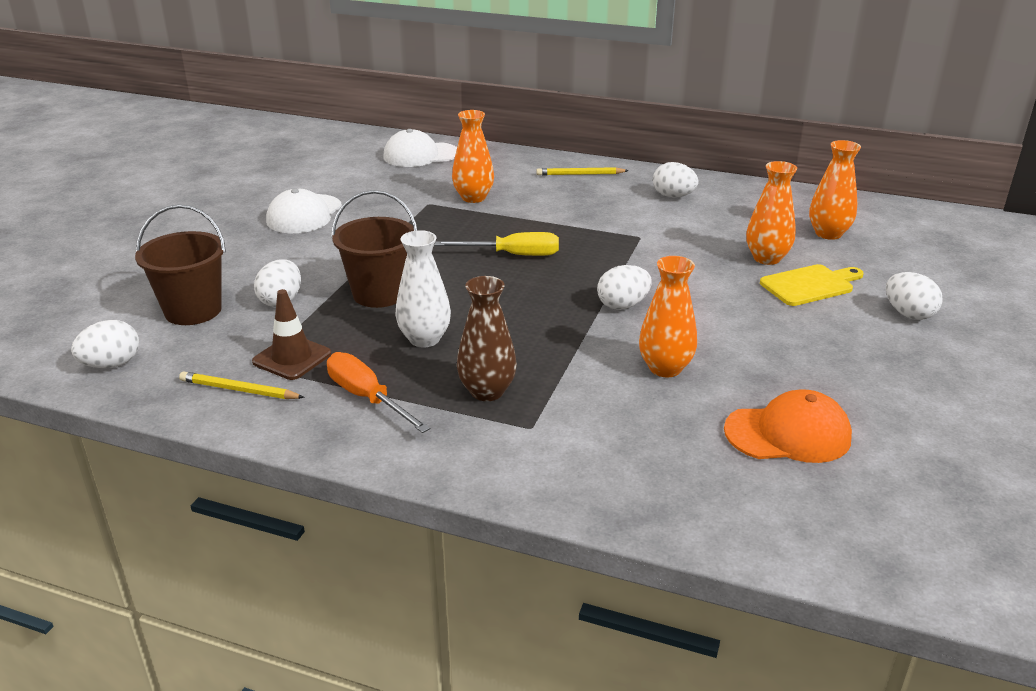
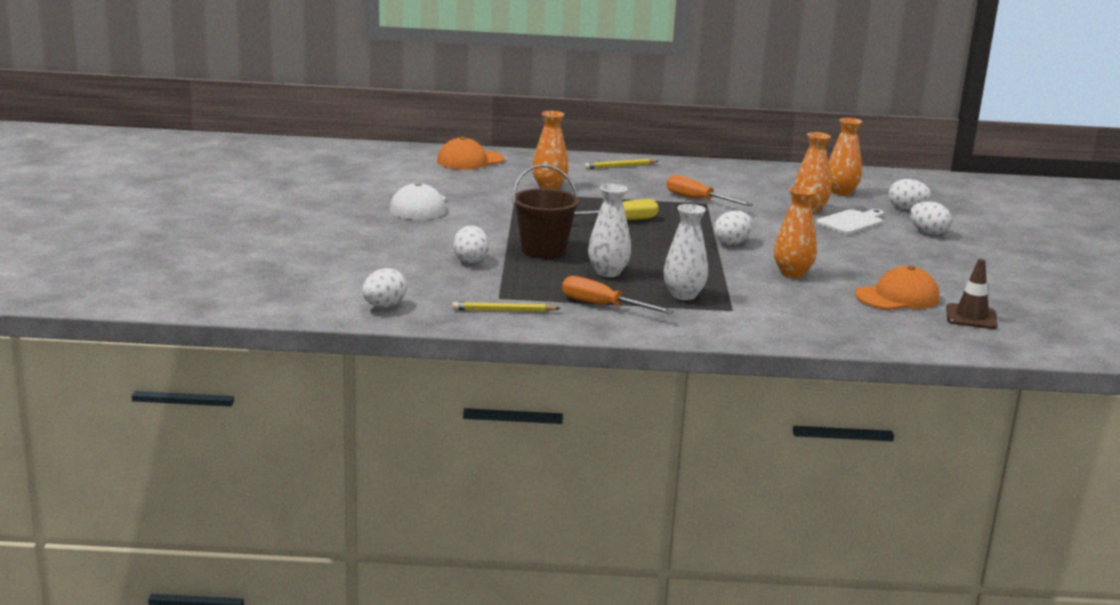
camera: 20 degrees left, 10 degrees down
(193, 311) = (406, 271): brown bucket -> none
(292, 358) = (521, 291): brown traffic cone -> brown traffic cone (971, 317)
(420, 155) = (470, 160): white cap -> orange cap
(487, 391) = (683, 295): brown vase -> white vase
(633, 231) = (697, 200): none -> orange screwdriver
(673, 196) = (707, 176): white egg -> white egg (906, 209)
(810, 285) = (851, 222): yellow cutting board -> white cutting board

